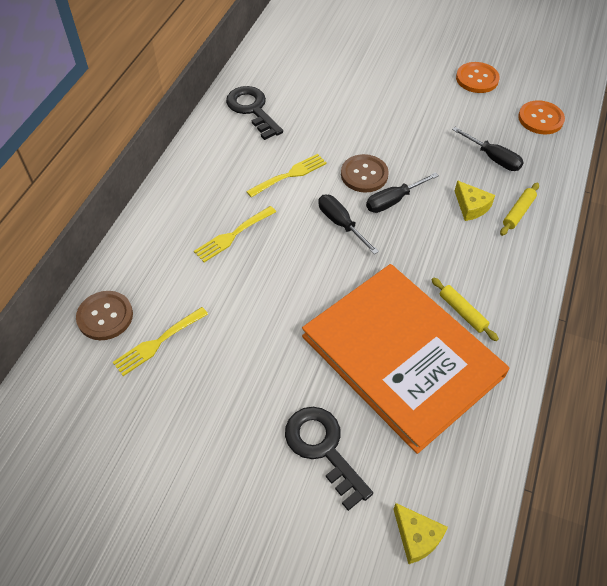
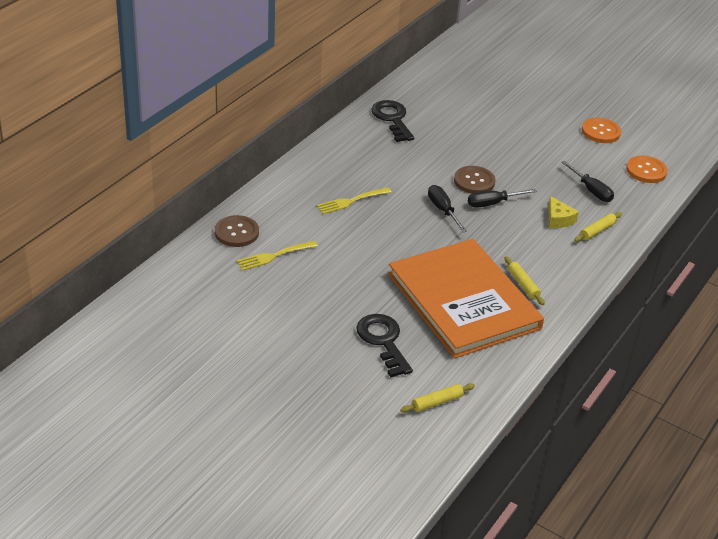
camera: 10 degrees right, 15 degrees down
(290, 175) = (410, 170): yellow fork -> none
(417, 537) = (437, 402): yellow cheese -> yellow rolling pin

